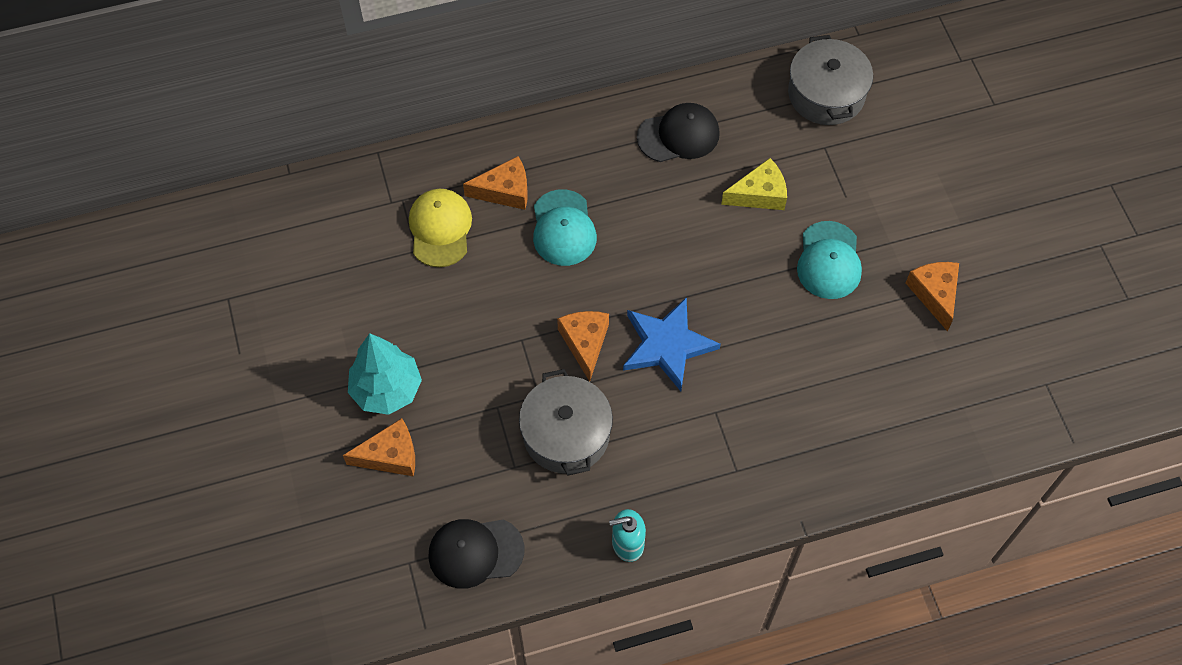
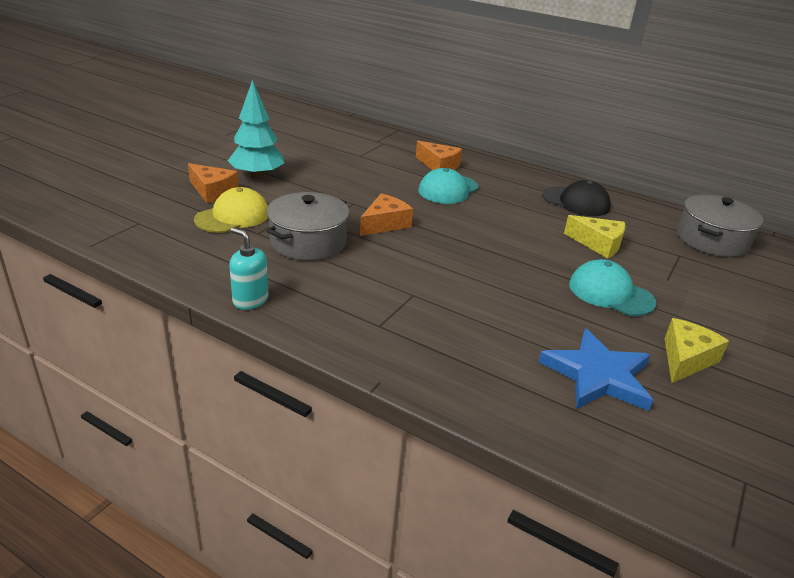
camera: 45 degrees right, 30 degrees down
(440, 229) = (384, 157): yellow cap -> yellow cap (233, 216)
(475, 552) = (172, 242): black cap -> none
(667, 345) = (432, 254): blue star -> blue star (597, 375)
(829, 260) = (610, 293): turquoise cap -> turquoise cap turned 75 degrees clockwise
(934, 294) = (686, 359): orange cheese -> yellow cheese

